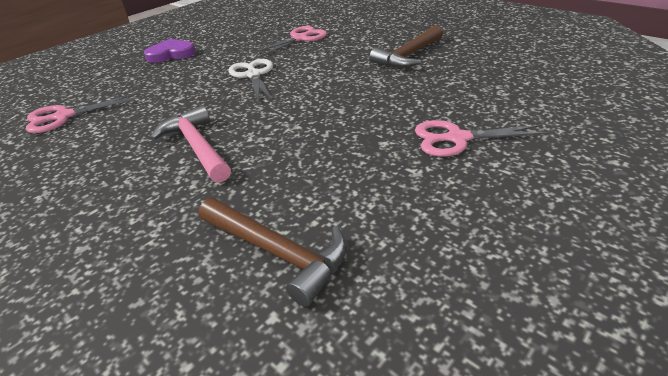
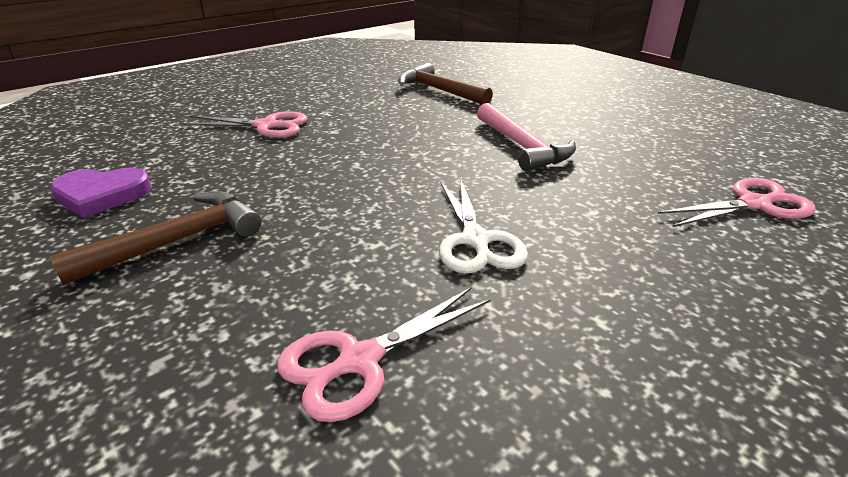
camera: 175 degrees left, 5 degrees down
(171, 54) = (723, 359): purple heart -> purple heart (101, 195)

